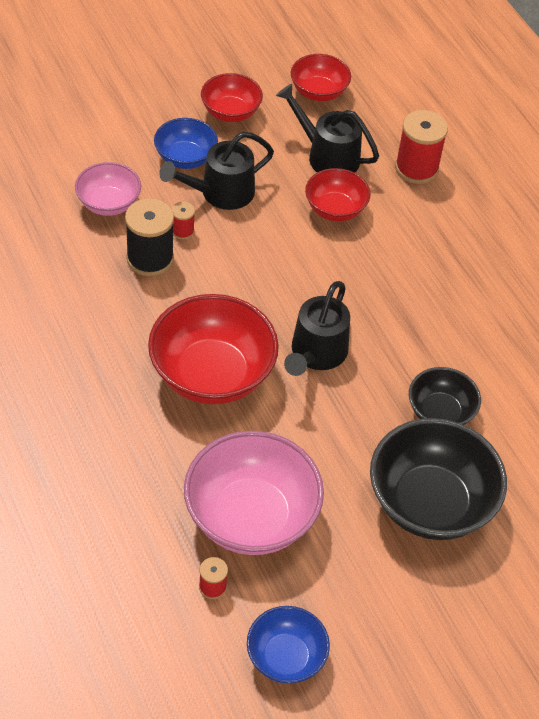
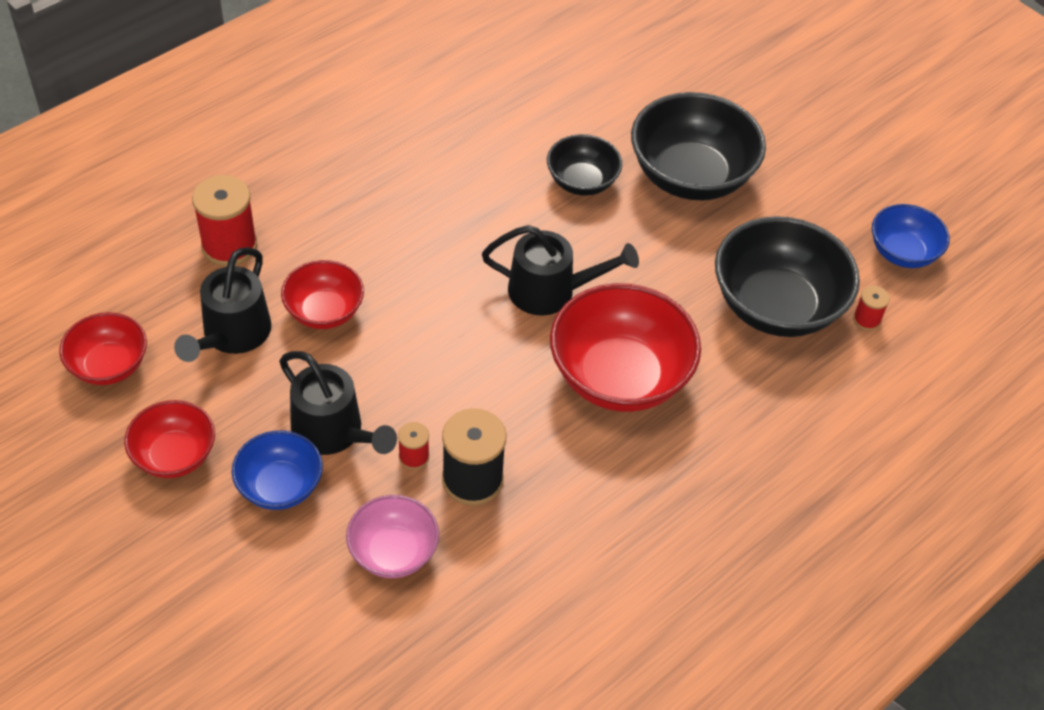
camera: 105 degrees left, 0 degrees up
(251, 517) = (776, 306): pink bowl -> black bowl

